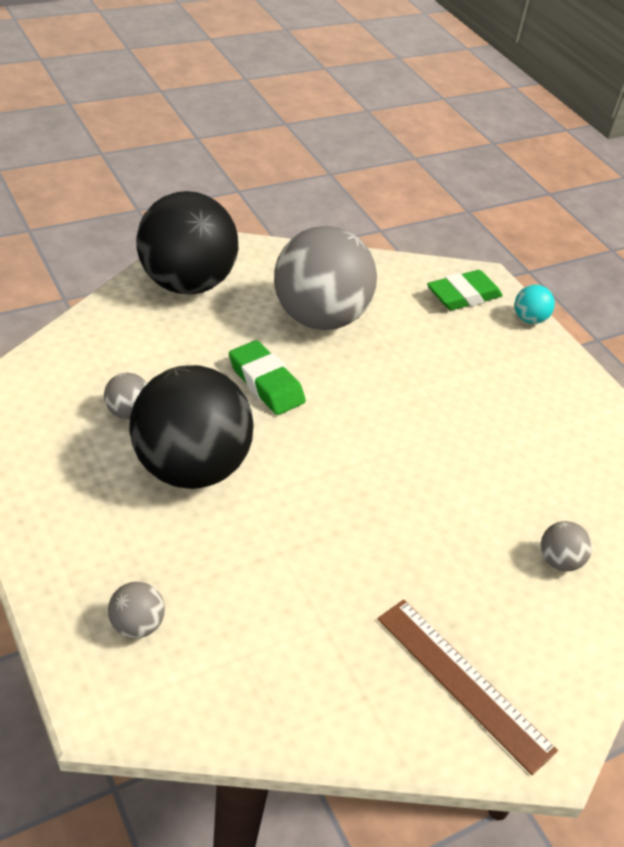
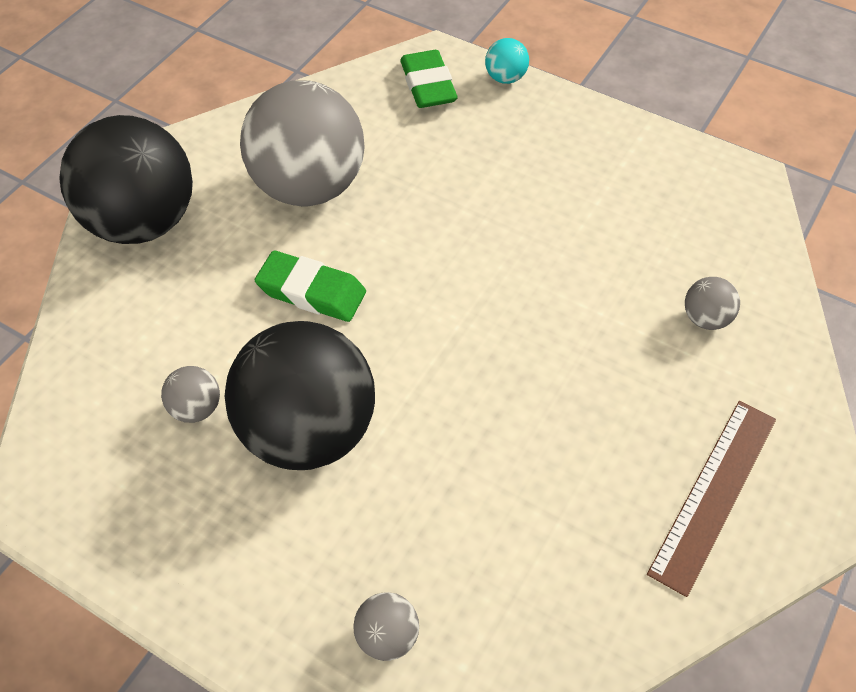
camera: 25 degrees left, 10 degrees up
(463, 296) = (428, 85): green eraser -> green eraser turned 45 degrees counterclockwise
(463, 683) = (714, 494): brown ruler -> brown ruler turned 75 degrees counterclockwise

